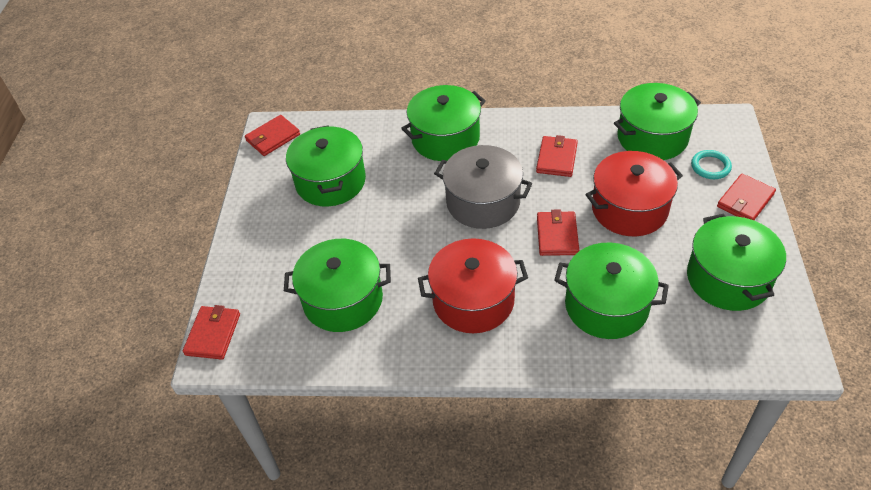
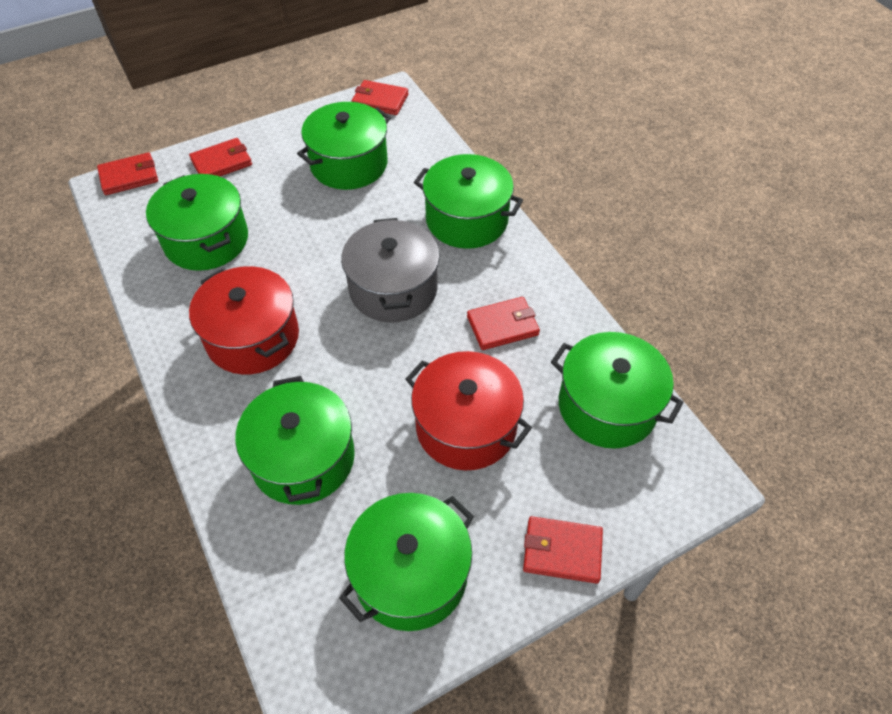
camera: 55 degrees right, 5 degrees up
(557, 235) = (382, 372): red wallet -> red wallet (222, 162)
(710, 166) = (598, 489): turquoise ring -> none

